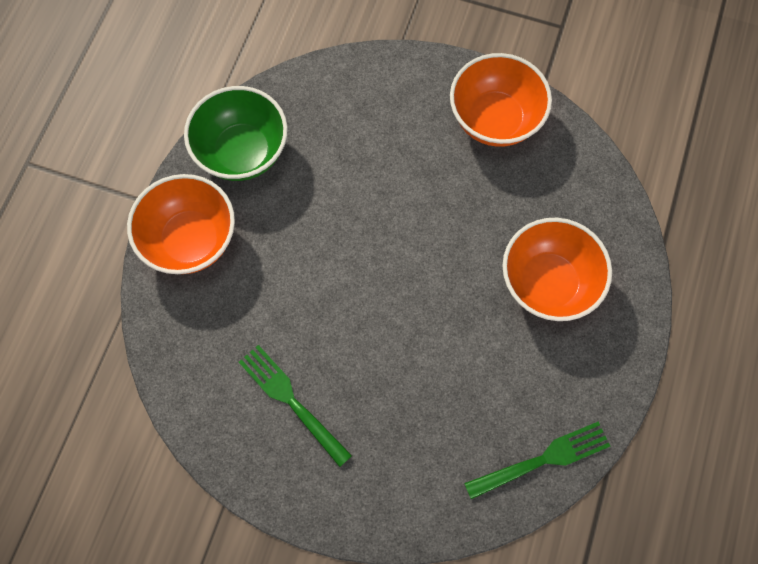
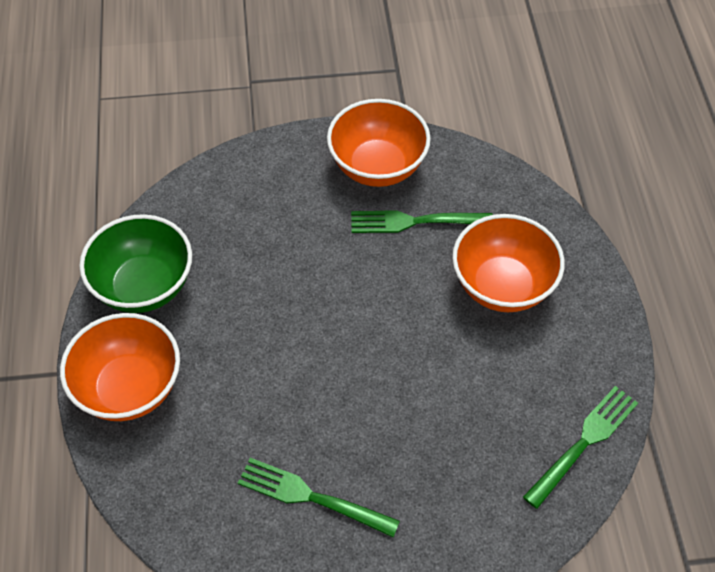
camera: 25 degrees left, 15 degrees down
(501, 188) = (415, 221): none -> green fork

